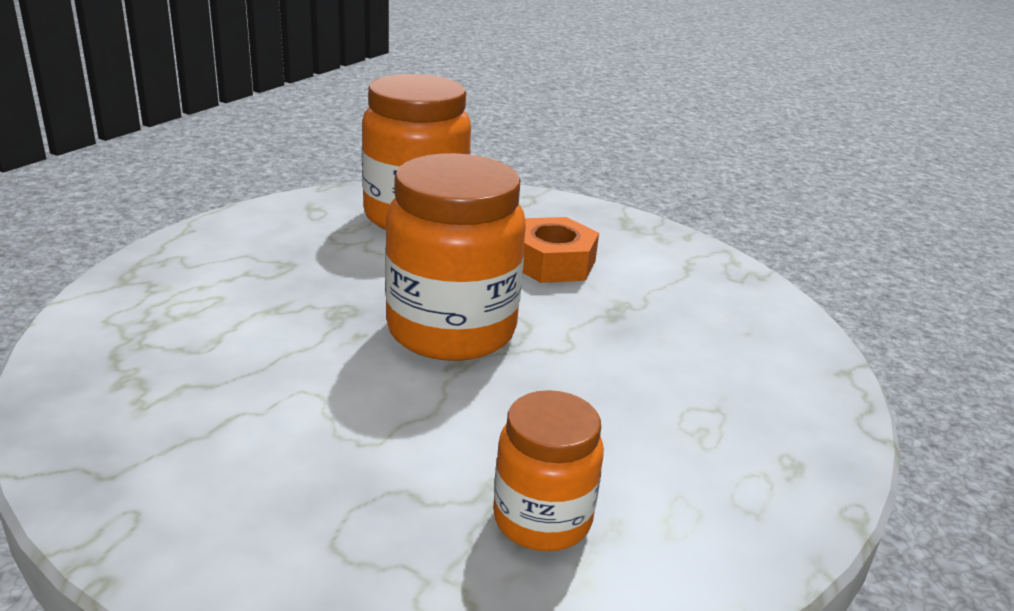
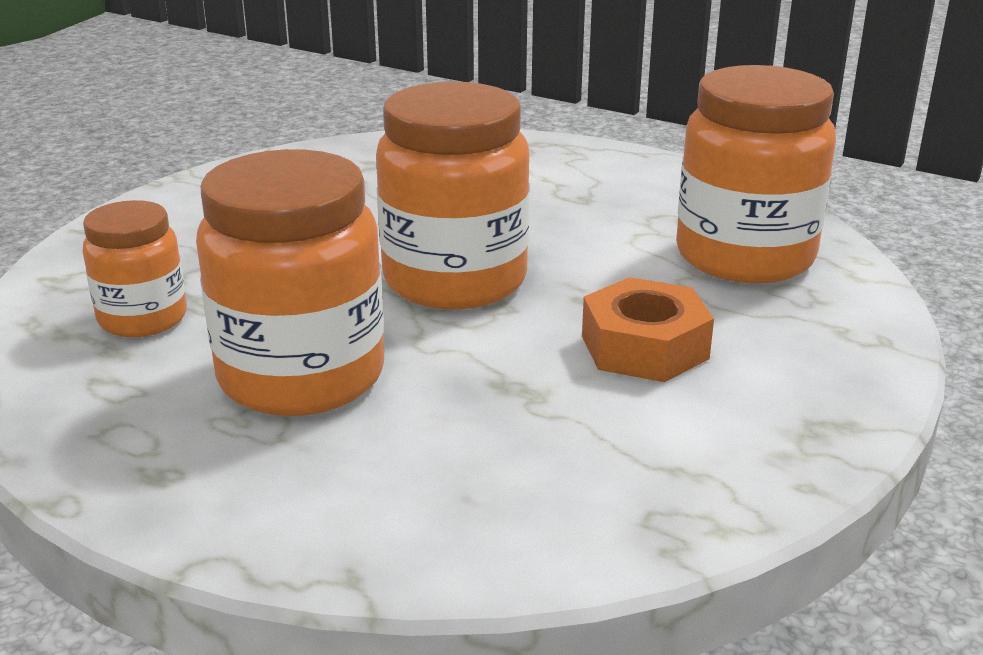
camera: 95 degrees right, 0 degrees up
(629, 403) = (301, 376): none -> orange jar

